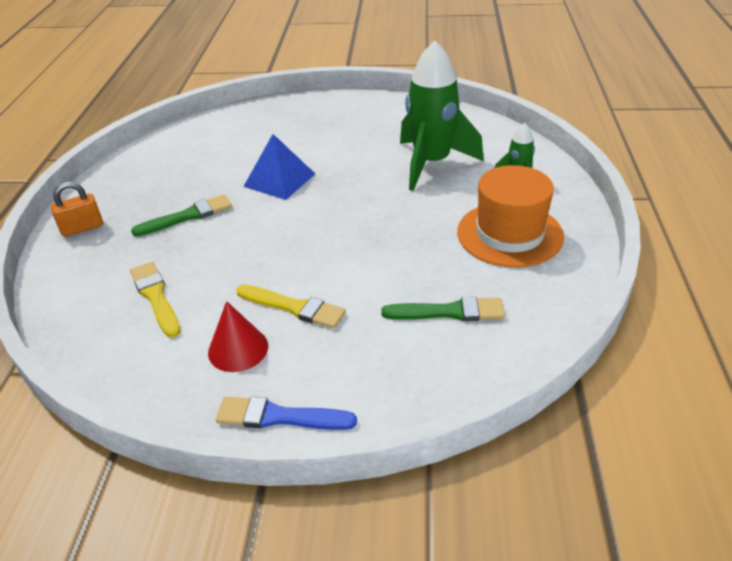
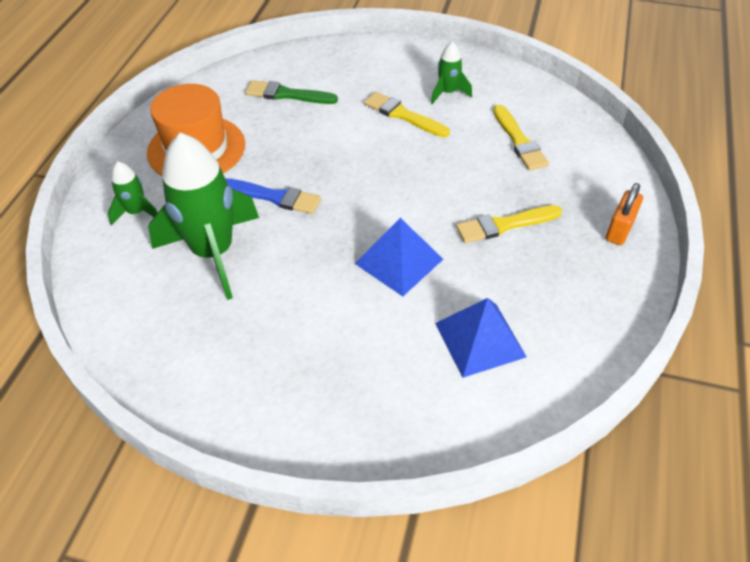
camera: 170 degrees left, 10 degrees up
(82, 228) = (619, 230): orange padlock -> orange padlock turned 45 degrees counterclockwise
(187, 216) = (504, 225): green brush -> yellow brush
(217, 149) = (480, 339): none -> blue pyramid
(238, 349) = (448, 93): red cone -> green rocket
(279, 417) = (421, 53): blue brush -> blue brush (274, 197)

